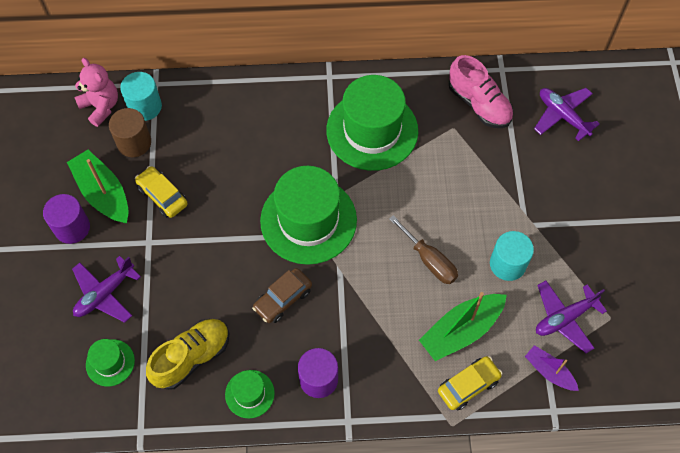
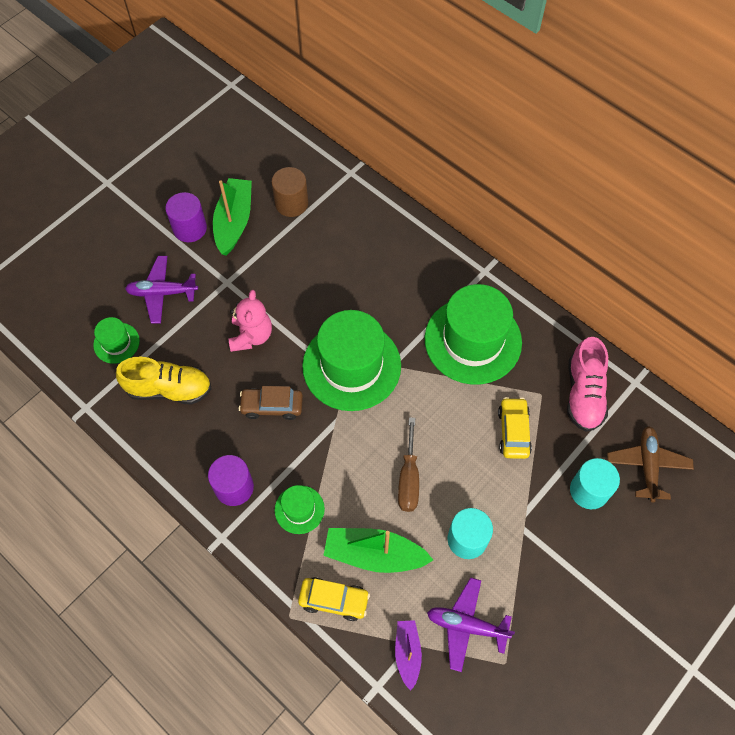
camera: 45 degrees right, 0 degrees up
(101, 106) = (296, 159): pink teddy bear -> pink teddy bear (251, 336)
(145, 107) = (326, 183): turquoise cylinder -> turquoise cylinder (589, 490)
(162, 196) = (270, 258): yellow car -> yellow car (513, 431)
(249, 394) = (178, 451): green hat -> green hat (299, 509)
(562, 116) = (647, 465): purple plane -> brown plane

